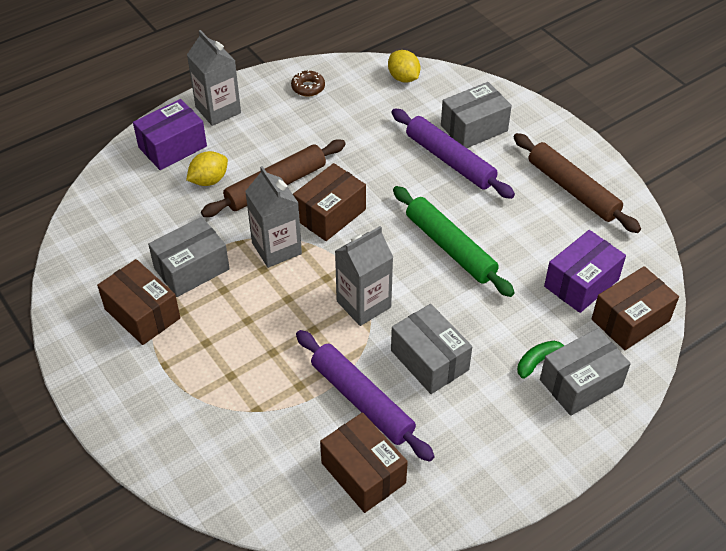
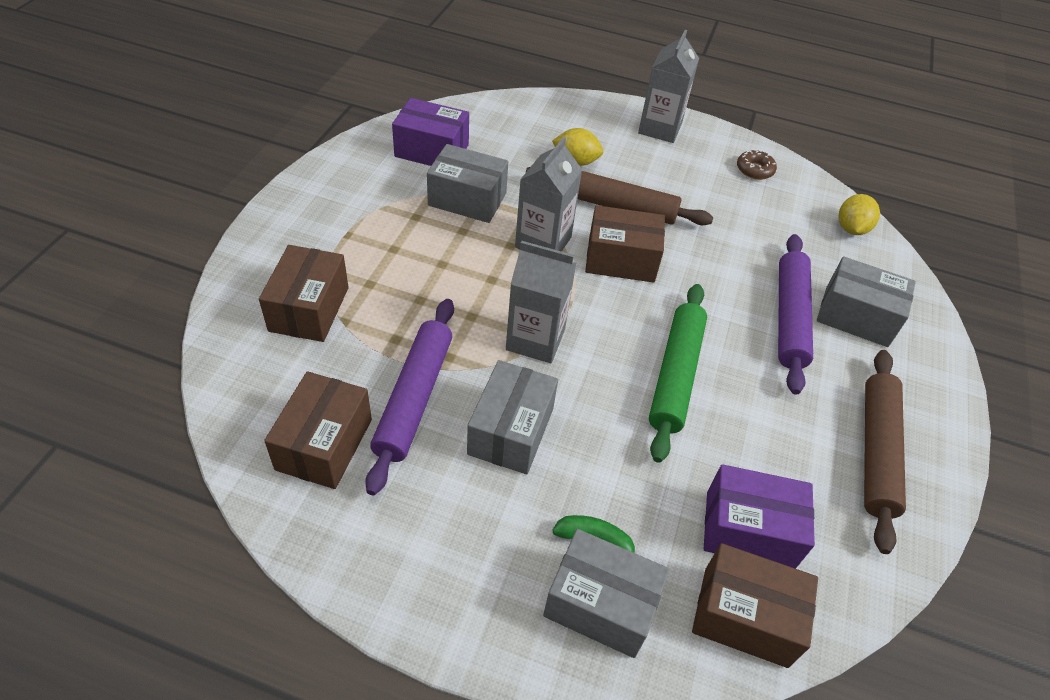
camera: 50 degrees right, 0 degrees up
(142, 314) = (392, 194): brown box -> brown box (309, 309)
(172, 147) = (588, 123): purple box -> purple box (432, 150)

